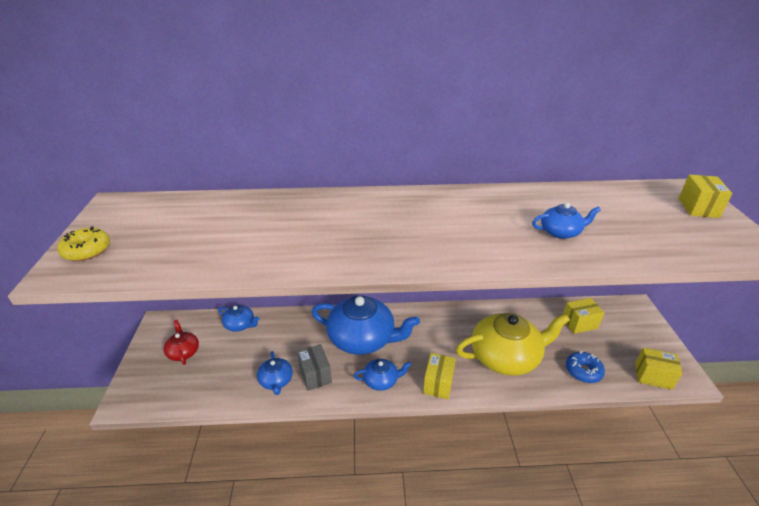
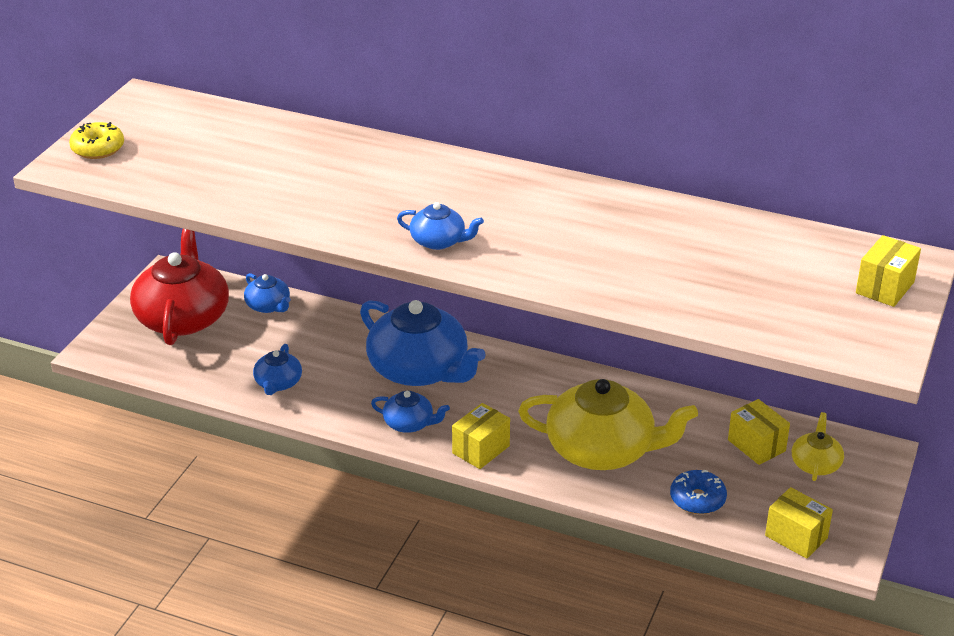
camera: 25 degrees right, 0 degrees up
(183, 352) = (183, 317): red teapot -> red teapot, size x2.10
(315, 375) = (329, 392): grey box -> none
(561, 232) = (646, 266): blue teapot -> blue teapot (439, 241)
(579, 323) = (756, 445): yellow box -> yellow box turned 45 degrees clockwise
(616, 324) = (815, 464): none -> yellow teapot

